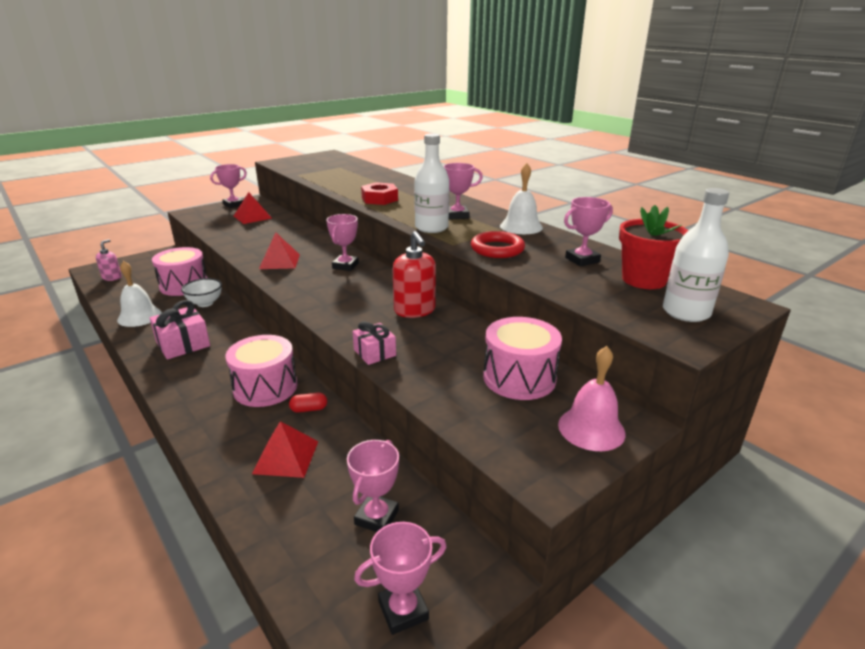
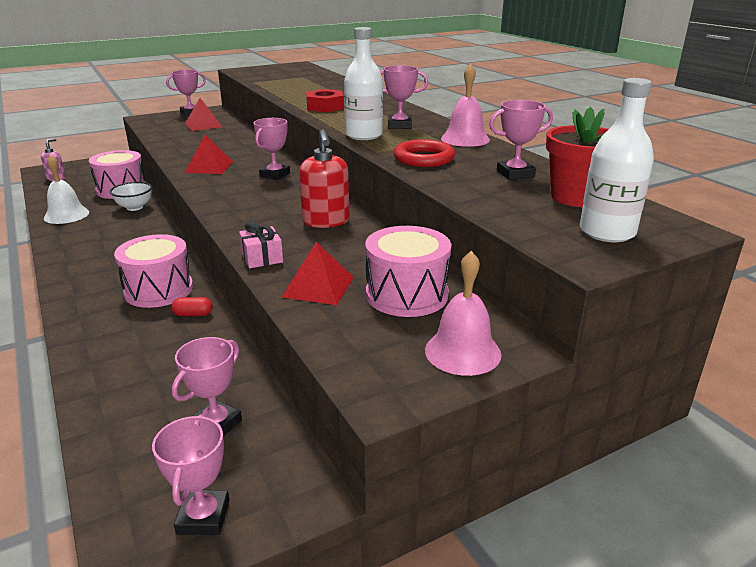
camera: 10 degrees right, 0 degrees up
(183, 344) = (96, 243): pink gift -> none
(286, 457) = (150, 357): red pyramid -> red pyramid (318, 287)
(403, 610) = (203, 517): pink trophy -> pink trophy turned 75 degrees counterclockwise
(521, 226) = (465, 139): white bell -> pink bell

